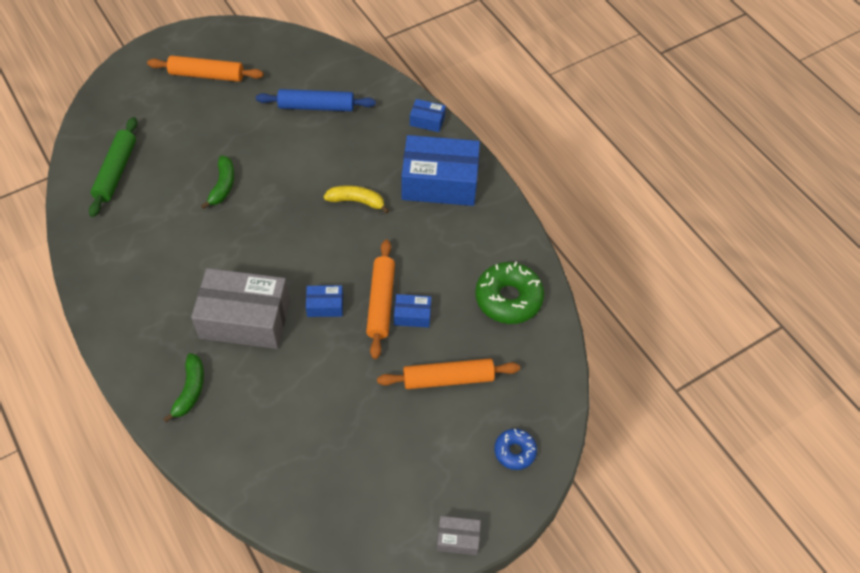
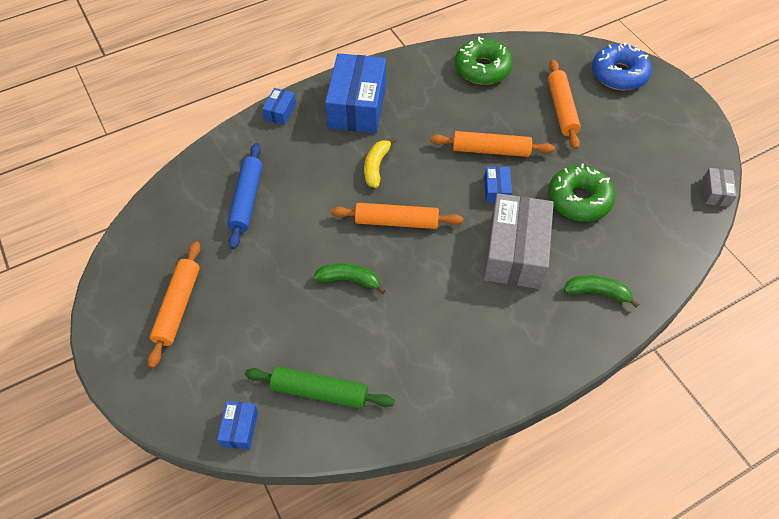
camera: 85 degrees left, 0 degrees up
(287, 219) = (396, 222): none -> orange rolling pin
(310, 384) = (579, 199): none -> green donut
(412, 315) = (502, 129): blue box -> blue box (240, 428)
(458, 538) = (694, 109): grey box -> grey box (715, 192)
(514, 451) = (619, 74): blue donut -> blue donut, size x1.77

